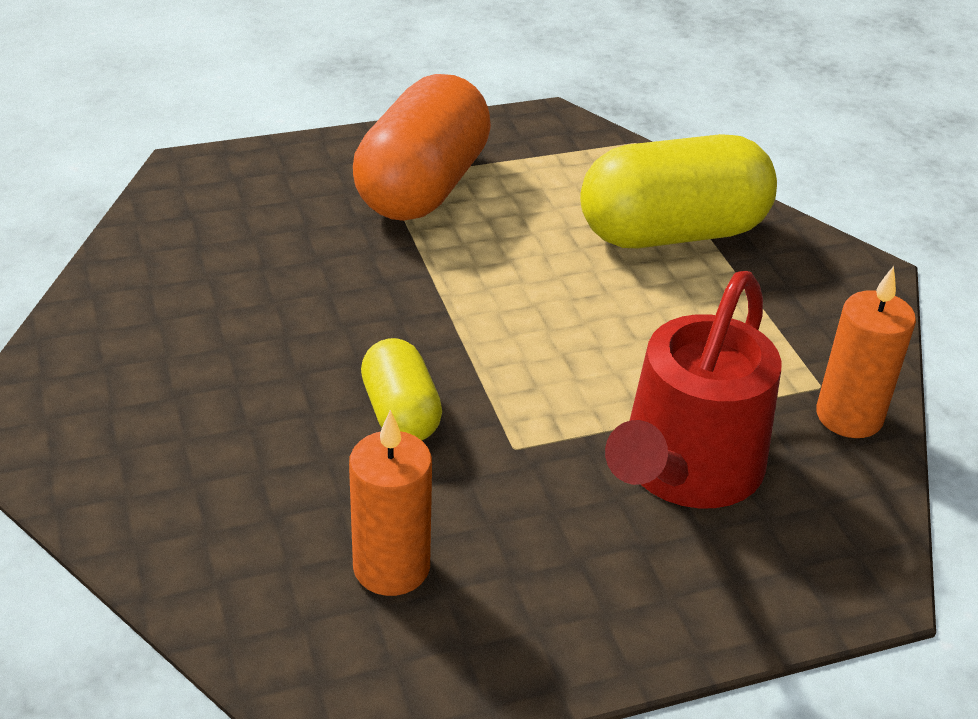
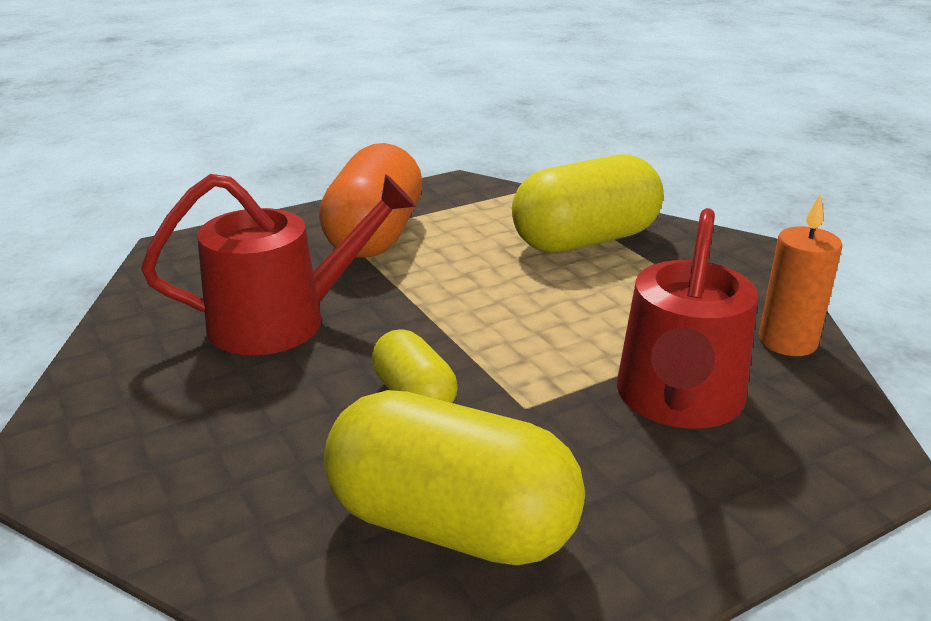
camera: 10 degrees left, 10 degrees down
(286, 292) = (282, 321): none -> red watering can
(391, 567) = (451, 525): orange candle -> yellow capsule

